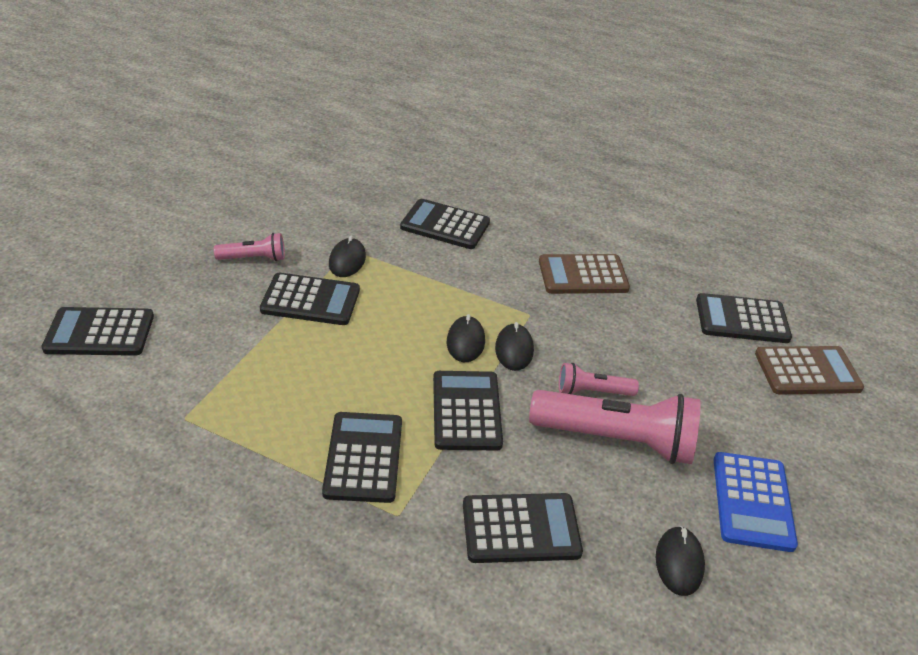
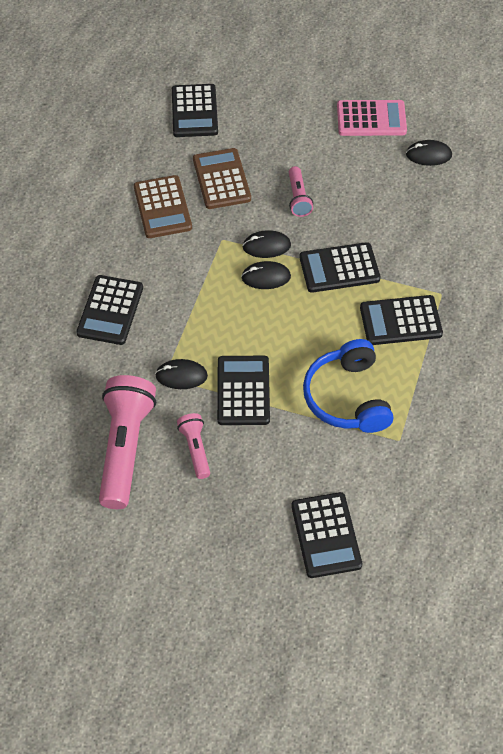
camera: 95 degrees left, 15 degrees up
(266, 382) = (347, 397): none -> blue headphones
(521, 529) = (430, 230): black calculator -> none
(616, 439) = (340, 184): pink flashlight -> pink flashlight (125, 448)
(752, 501) = (371, 119): blue calculator -> pink calculator
(807, 371) = (243, 81): brown calculator -> brown calculator (221, 179)

